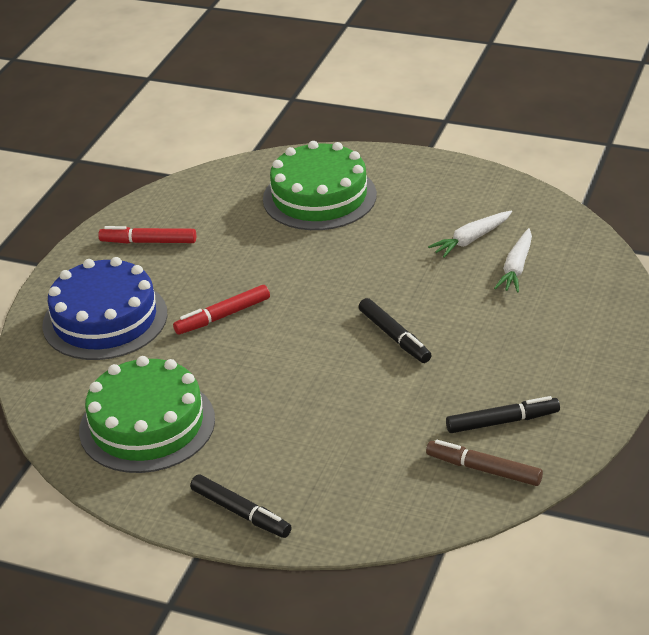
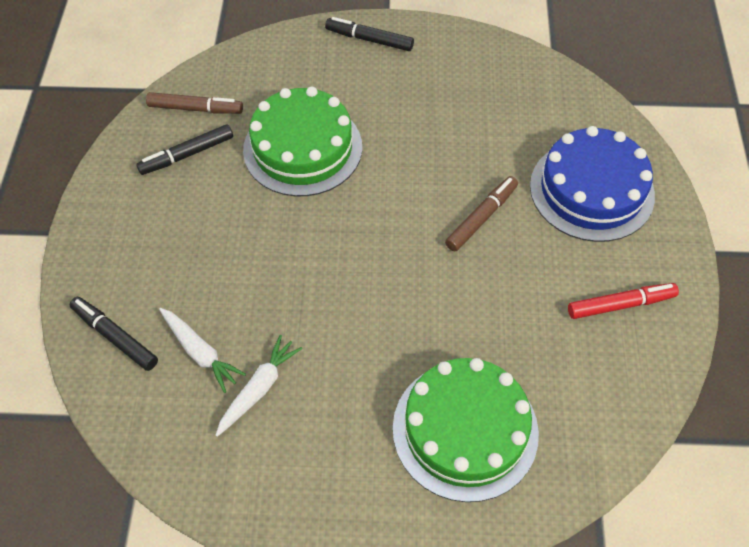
camera: 160 degrees right, 20 degrees up
(147, 425) = (481, 93): green cake -> green cake (302, 148)
(223, 316) = (481, 218): red marker -> brown marker
(394, 337) = (305, 227): black marker -> black marker (115, 337)
(516, 267) = (200, 352): white carrot -> white carrot turned 135 degrees clockwise

